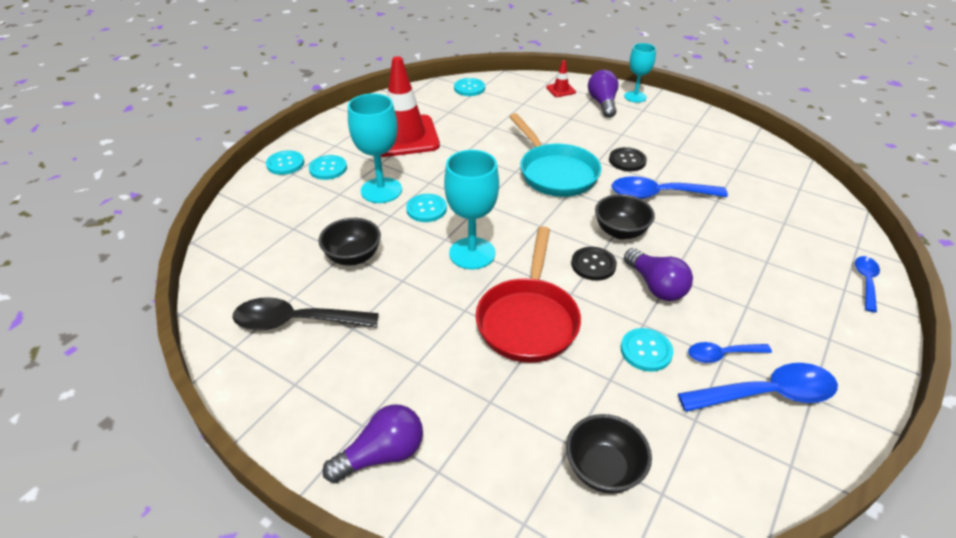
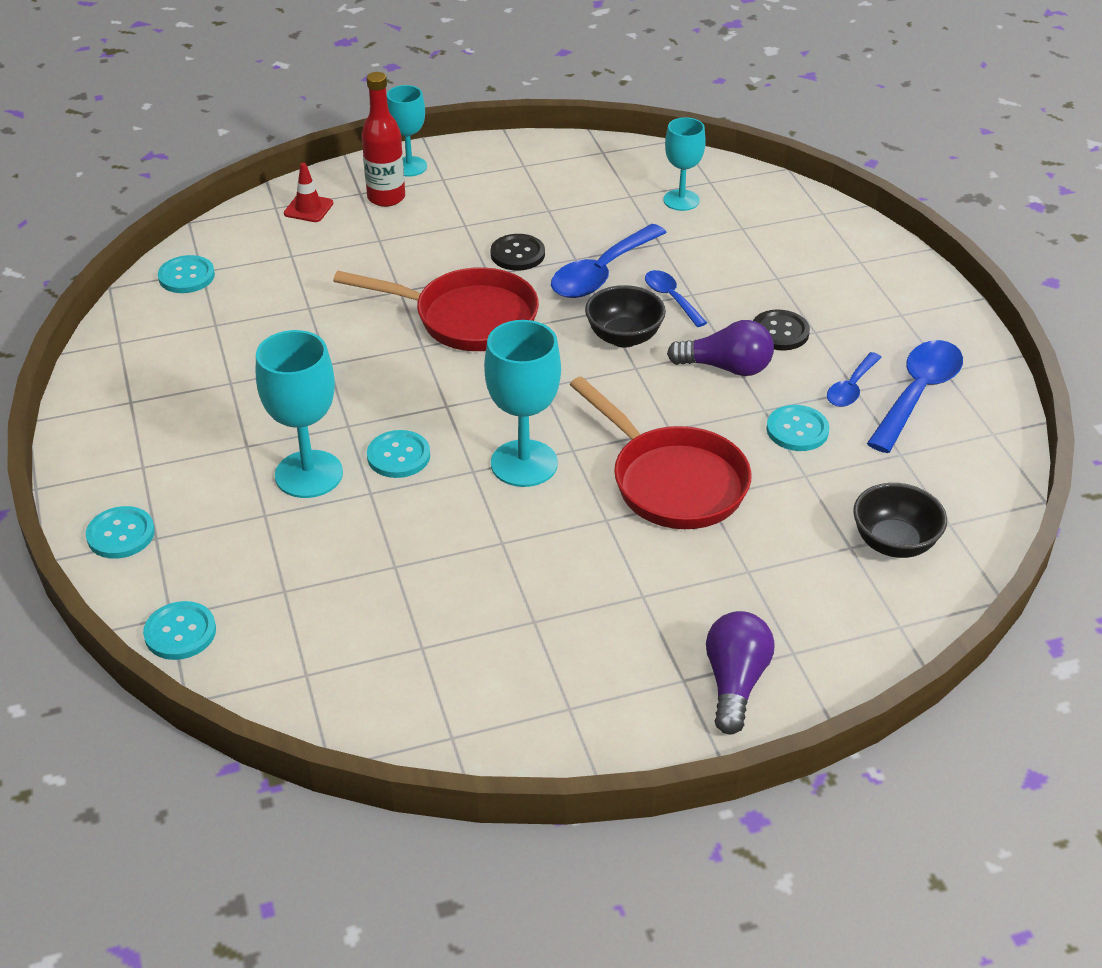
camera: 50 degrees left, 0 degrees up
(296, 322) = (469, 664): black spoon -> none
(328, 168) = (192, 499): turquoise button -> turquoise button (180, 632)
(353, 257) = (410, 562): black bowl -> none
(404, 136) = (216, 394): red traffic cone -> none
(555, 173) = (467, 318): turquoise pan -> red pan
(593, 265) = (649, 388): black button -> black button (780, 332)
(602, 103) = (386, 198): purple light bulb -> red bottle
(765, 187) = (681, 200): none -> turquoise goblet
(865, 281) = (865, 243): blue spoon -> blue spoon (671, 298)

